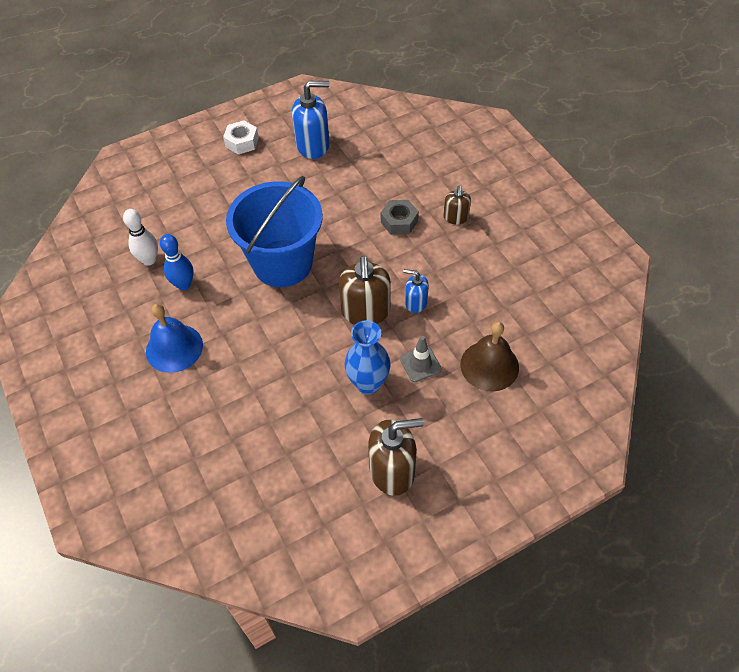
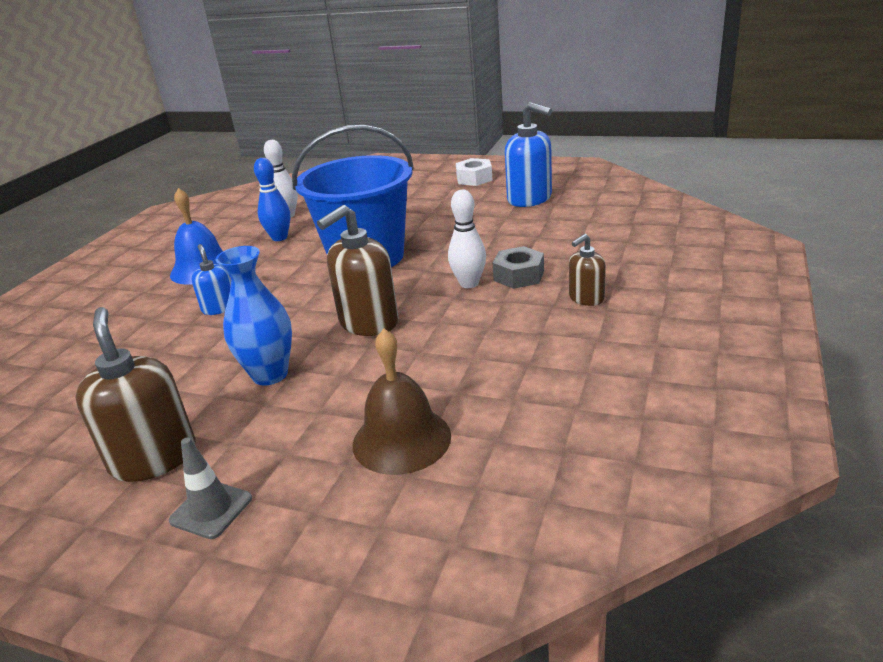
camera: 50 degrees right, 25 degrees down
(380, 245) = (469, 284): none -> white bowling pin
(392, 471) = (153, 458): brown soap dispenser -> brown soap dispenser turned 150 degrees counterclockwise
(416, 303) = (424, 341): blue soap dispenser -> blue soap dispenser (219, 308)
(420, 364) = (339, 391): grey traffic cone -> grey traffic cone (211, 509)

